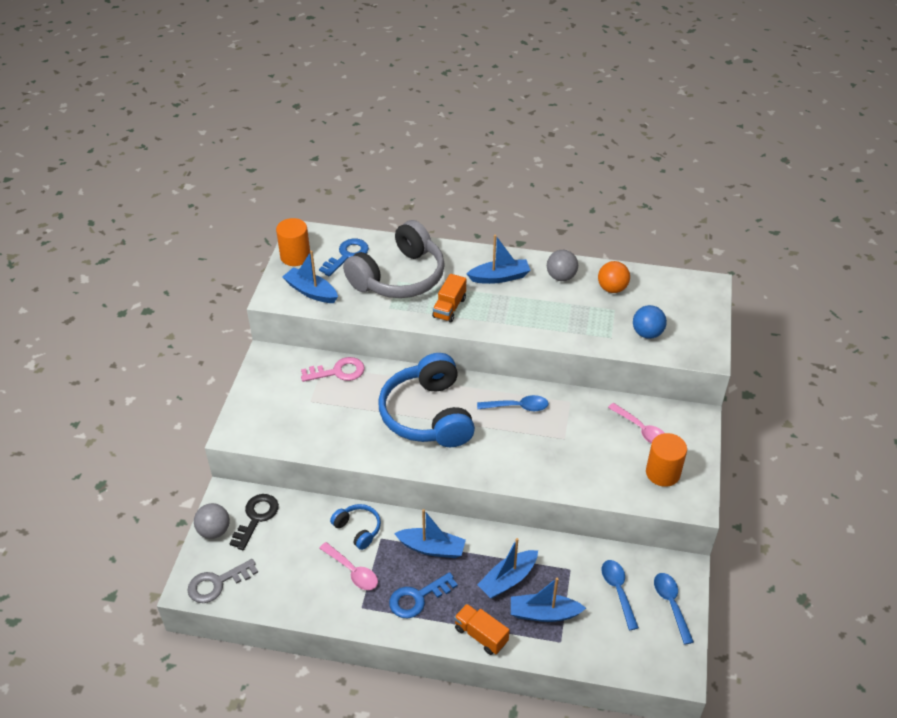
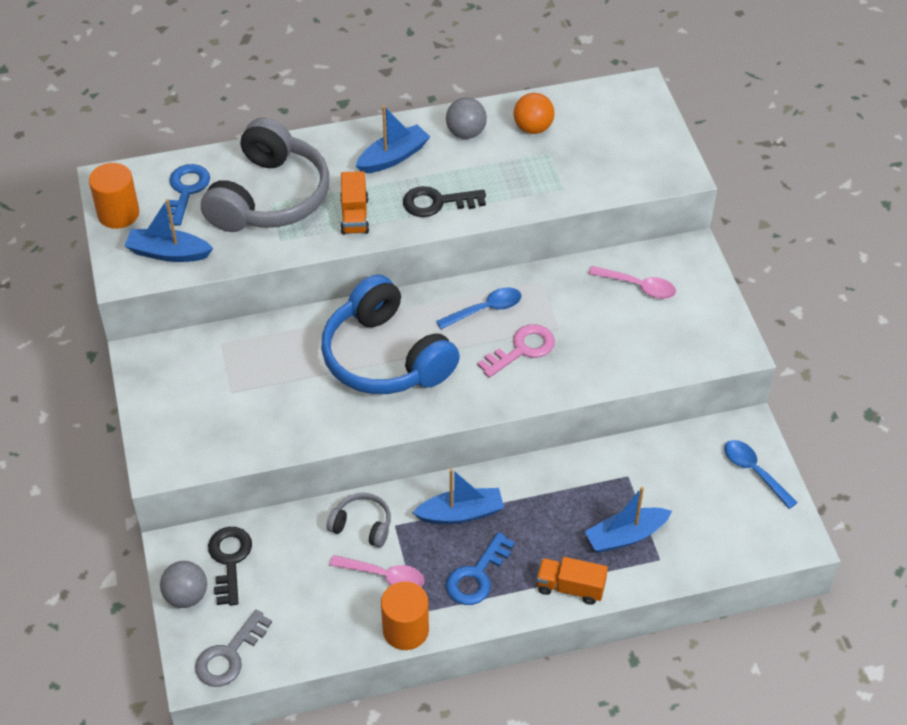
camera: 25 degrees left, 5 degrees up
(338, 372) = (244, 343): pink key -> pink key (522, 349)
(358, 529) = (362, 525): blue headphones -> grey headphones
(508, 579) = (566, 514): blue boat -> none
(512, 317) = (437, 202): none -> black key
(618, 591) = (691, 479): blue spoon -> none
(647, 333) = (602, 170): blue ball -> none
(663, 473) = (687, 327): orange cylinder -> orange cylinder (405, 630)

